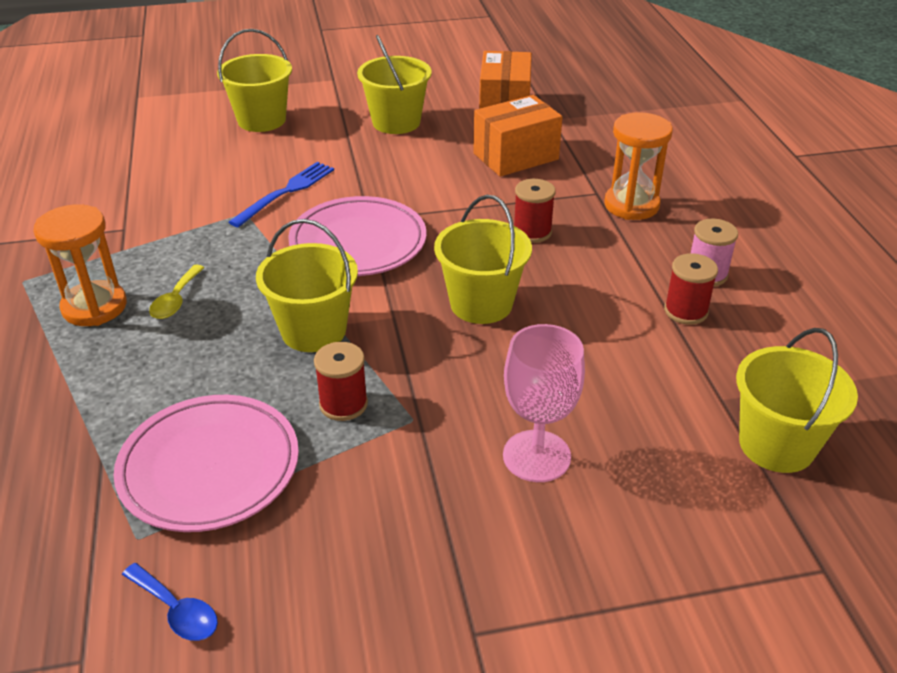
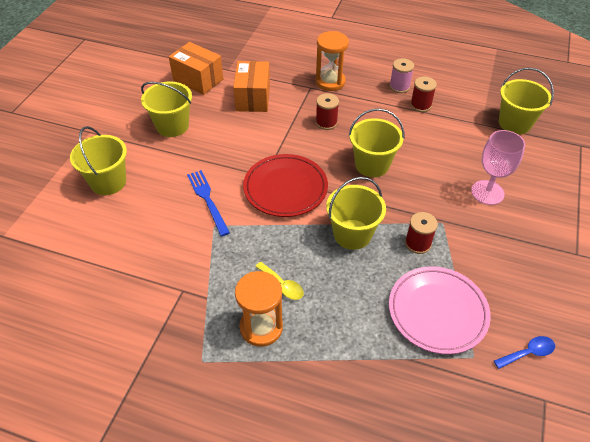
camera: 60 degrees left, 10 degrees up
(358, 243) = (285, 188): pink plate -> red plate

